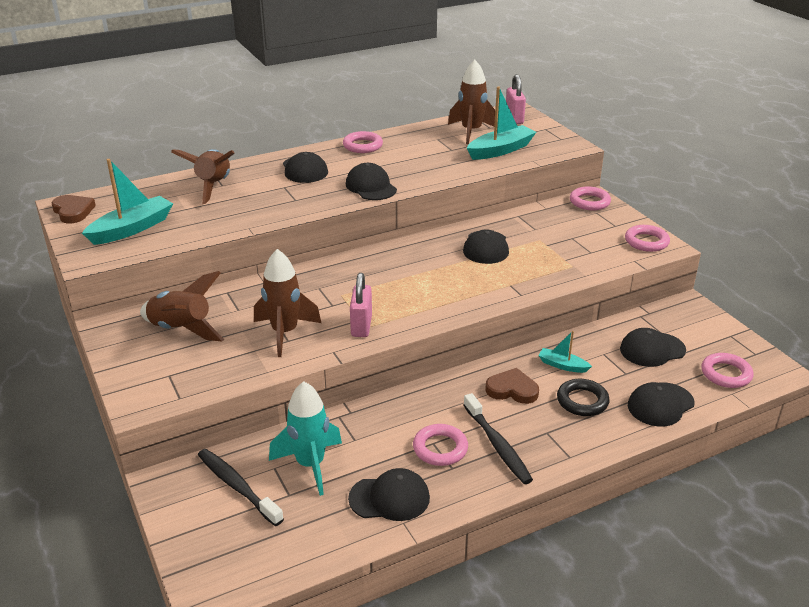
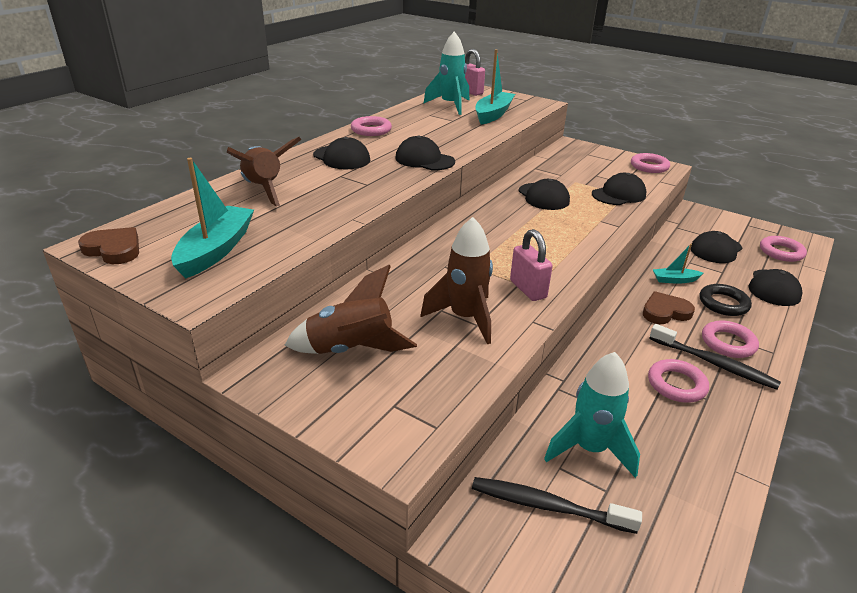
camera: 30 degrees left, 0 degrees up
(389, 498) = (695, 451): black cap -> black cap (618, 194)
(471, 132) = (450, 105): brown rocket -> turquoise rocket
(589, 202) = (573, 148): pink ring -> pink ring (728, 343)

